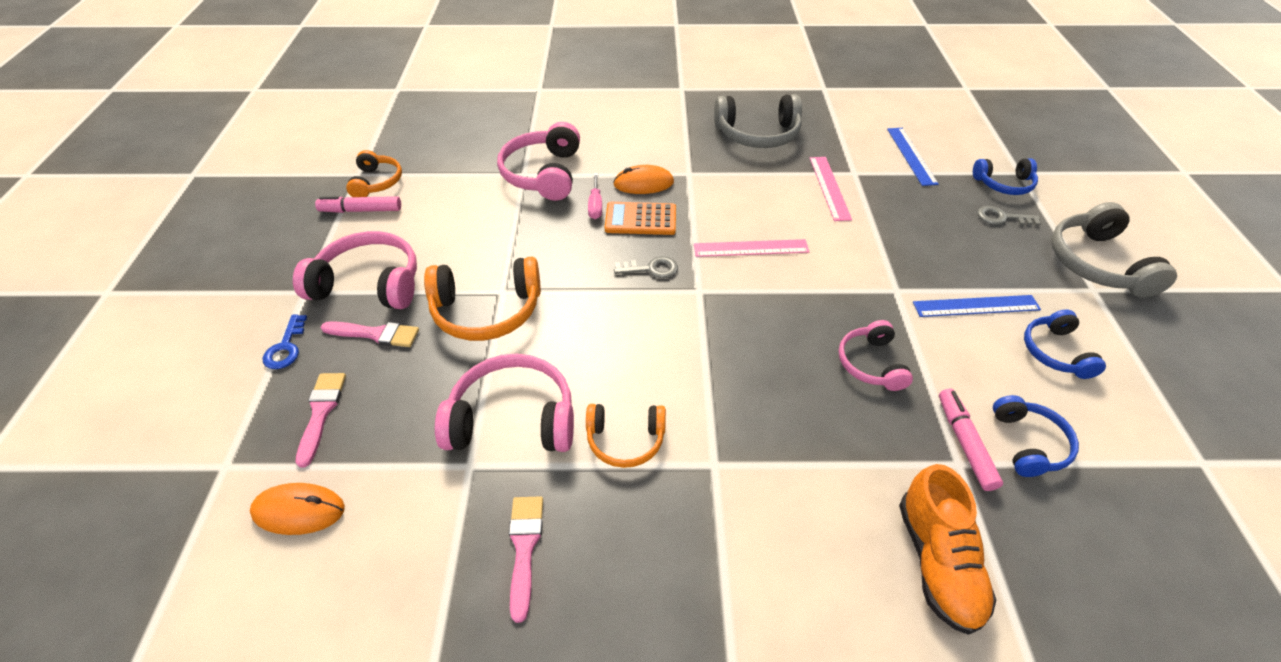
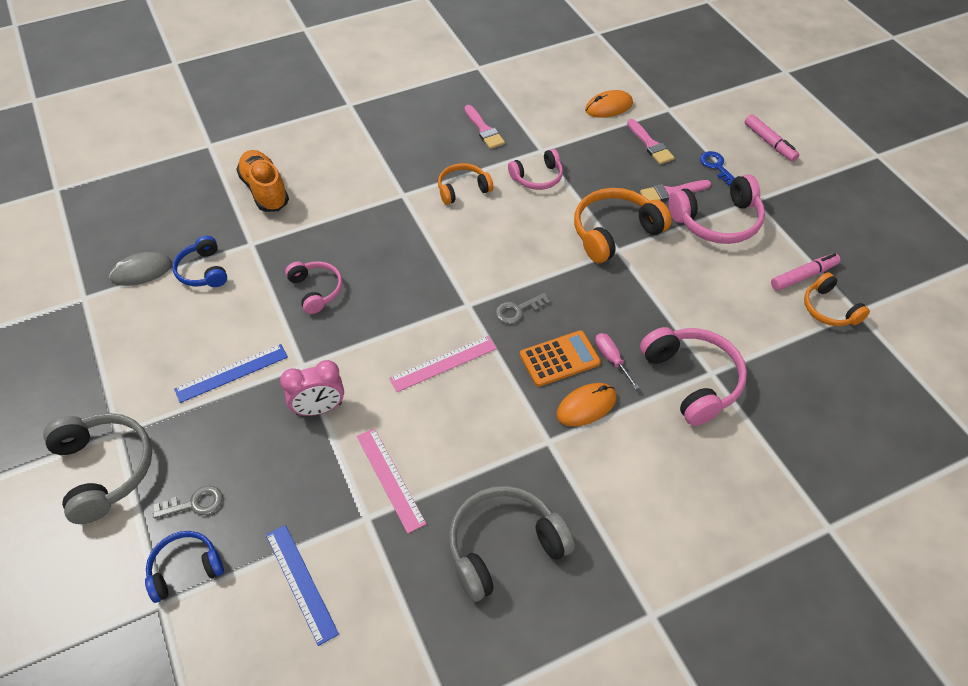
camera: 155 degrees right, 5 degrees up
(513, 419) = (537, 177): pink headphones -> pink headphones, size x0.61
(884, 249) = (319, 409): none -> pink clock
(964, 443) = (247, 257): pink marker -> pink marker (769, 142)
(1055, 352) = (169, 350): blue headphones -> none
(1125, 476) = (142, 271): none -> grey mouse

